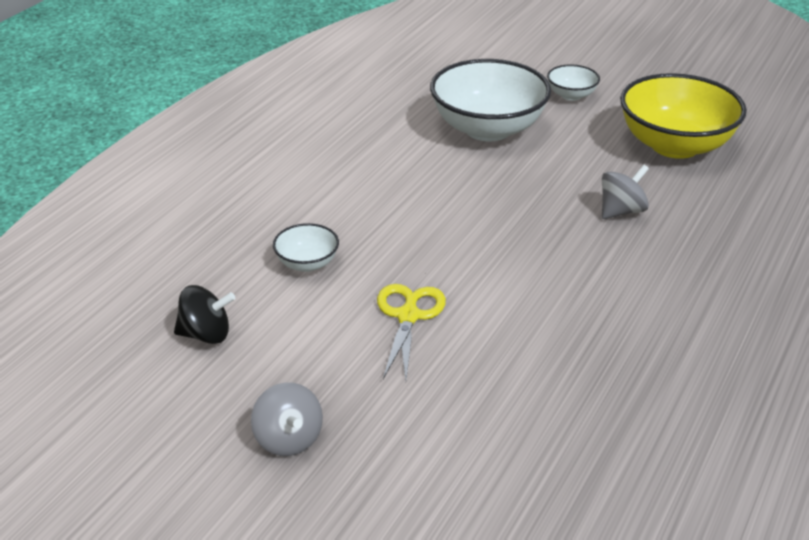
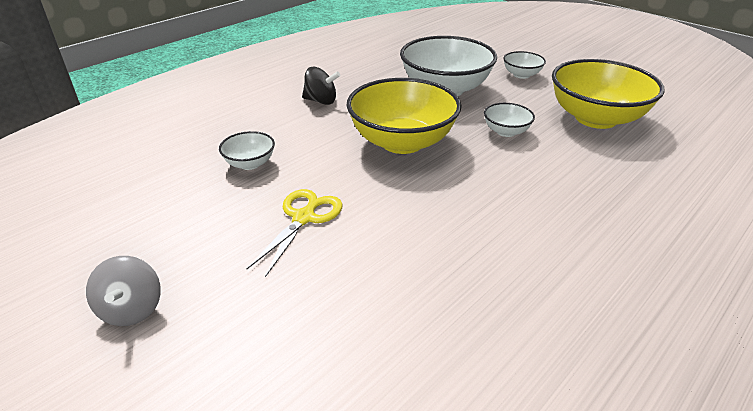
camera: 15 degrees right, 0 degrees up
(206, 334) = (135, 205): black spinning top -> black spinning top (321, 101)
(470, 209) = (402, 142): none -> yellow bowl
(582, 178) = (506, 132): none -> white bowl
(621, 211) = (530, 161): grey spinning top -> none

